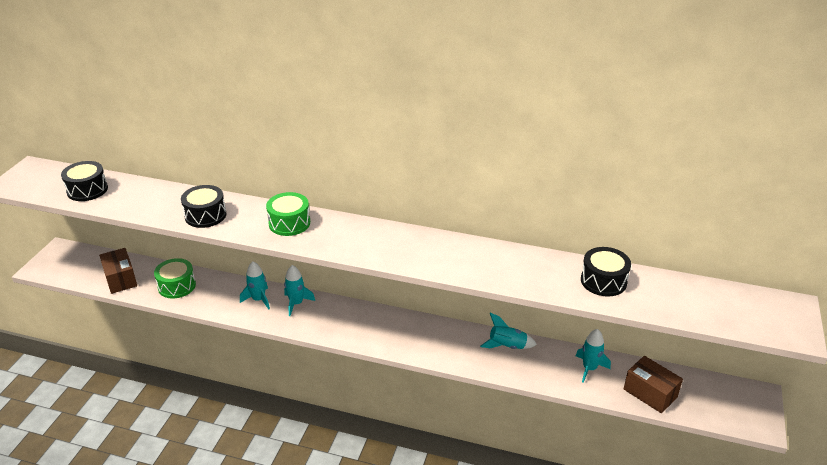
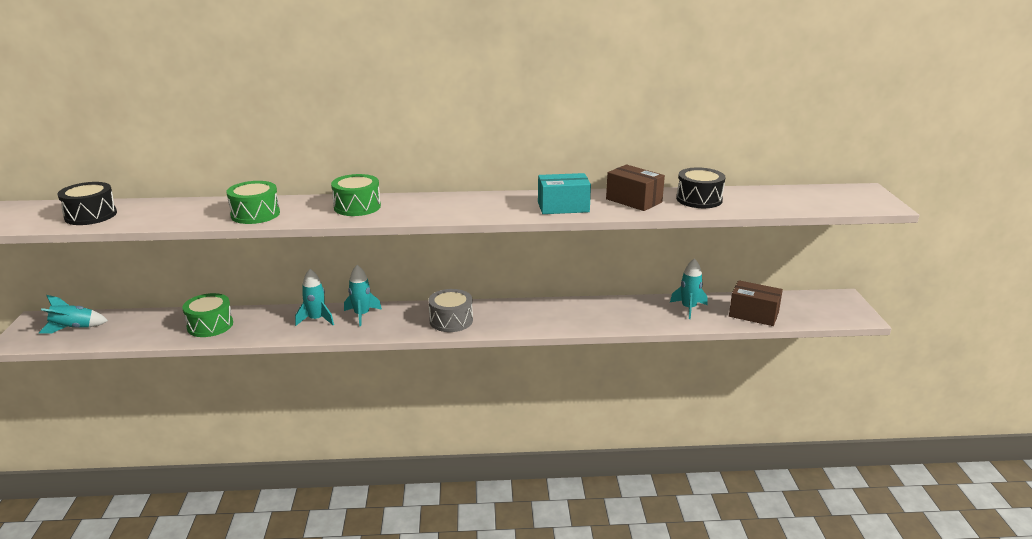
camera: 20 degrees left, 10 degrees down
(121, 279) = (134, 332): brown box -> brown box (634, 200)
(205, 215) = (255, 214): black drum -> green drum
(366, 329) = (451, 320): none -> grey drum
(466, 263) = (563, 207): none -> turquoise box
(507, 346) = (601, 307): turquoise rocket -> turquoise rocket (73, 328)

